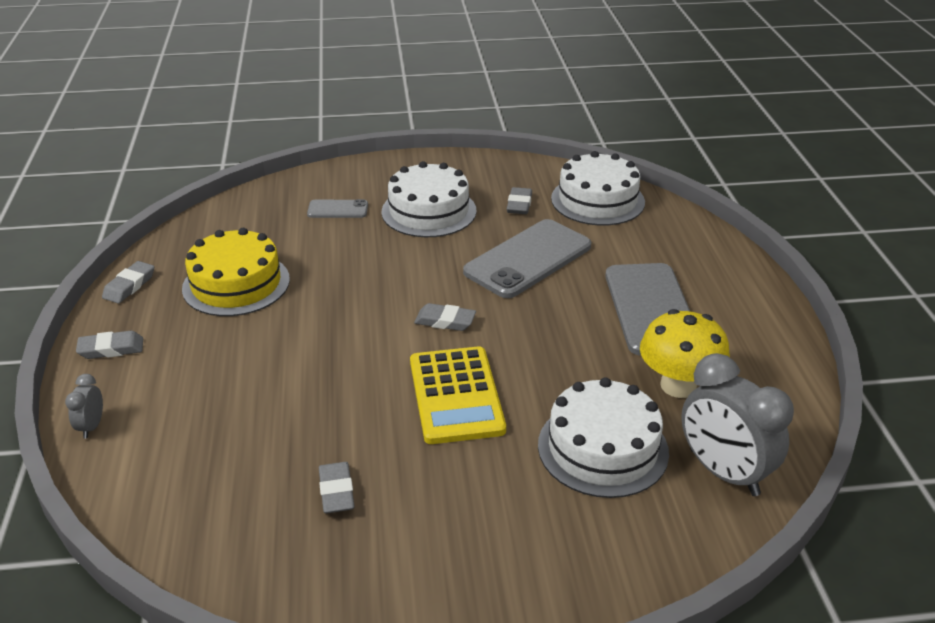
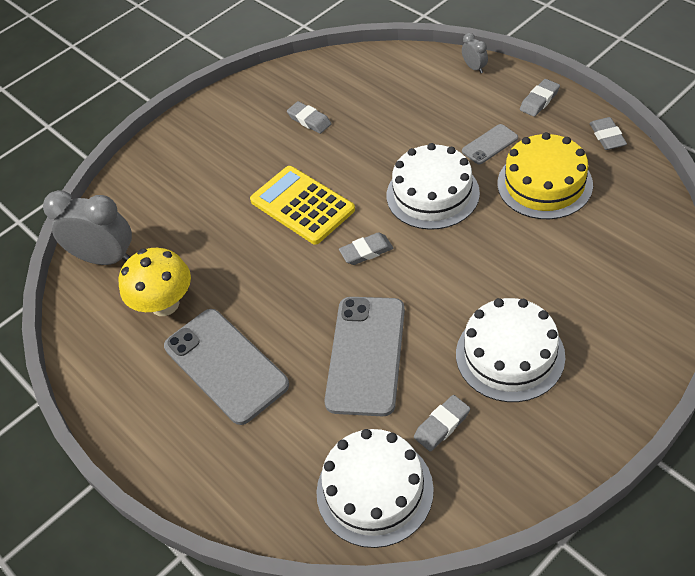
camera: 150 degrees right, 15 degrees up
(338, 209) = (585, 300): grey phone -> grey phone (490, 144)
(519, 204) = (442, 425): grey eraser -> grey eraser turned 75 degrees clockwise
(602, 448) = (186, 229): white cake -> white cake (432, 194)

